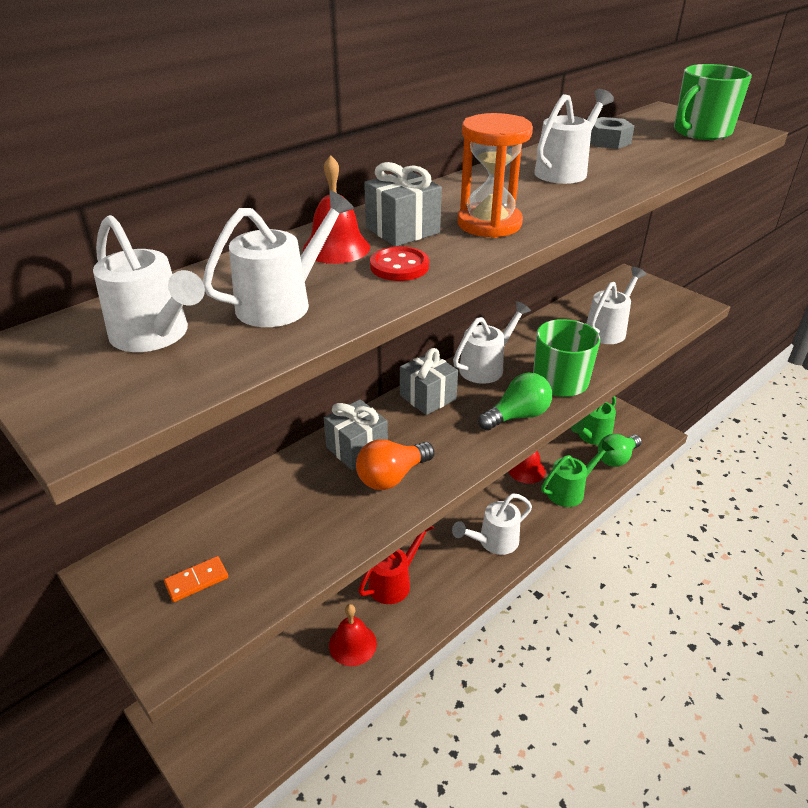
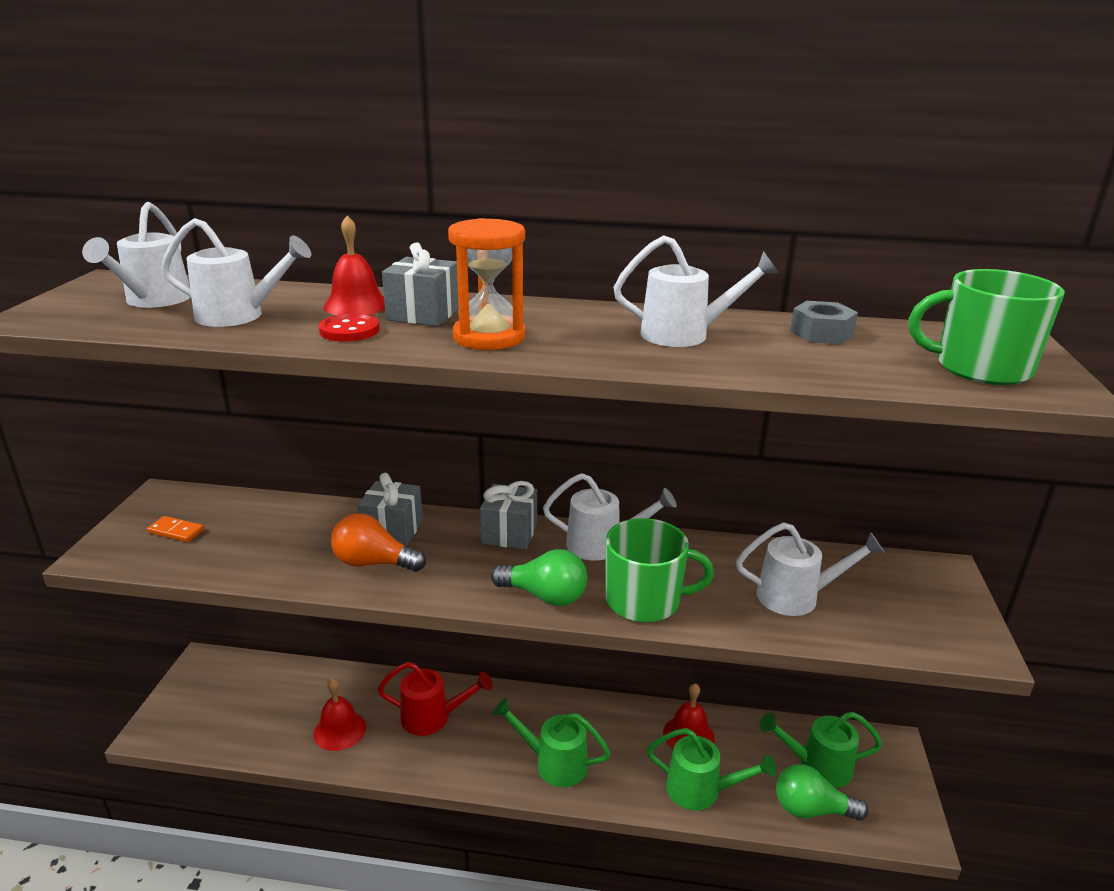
camera: 50 degrees right, 10 degrees down
(493, 542) = (553, 763): white watering can -> green watering can

